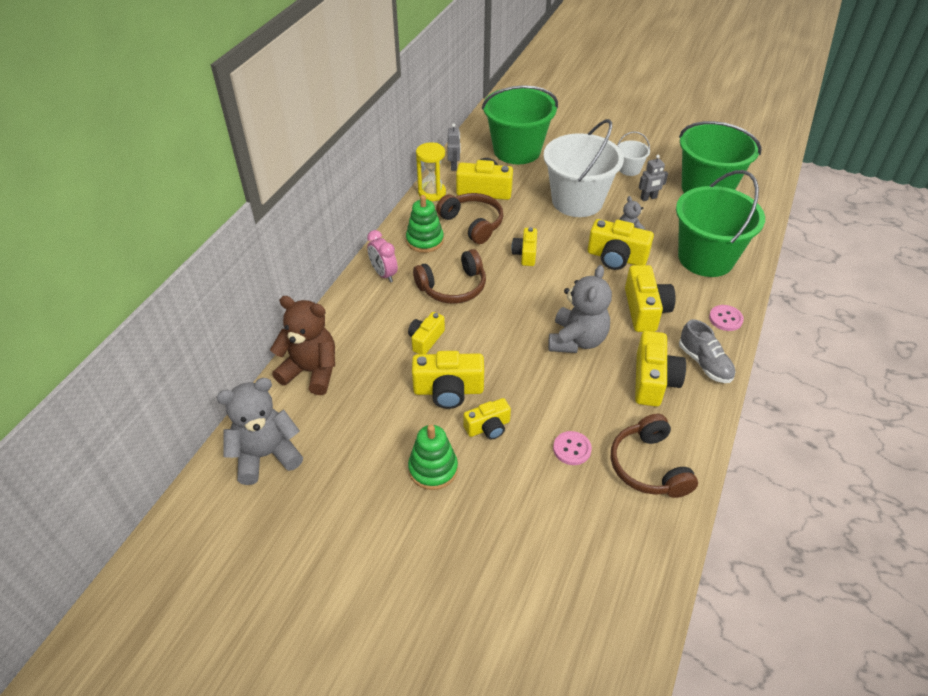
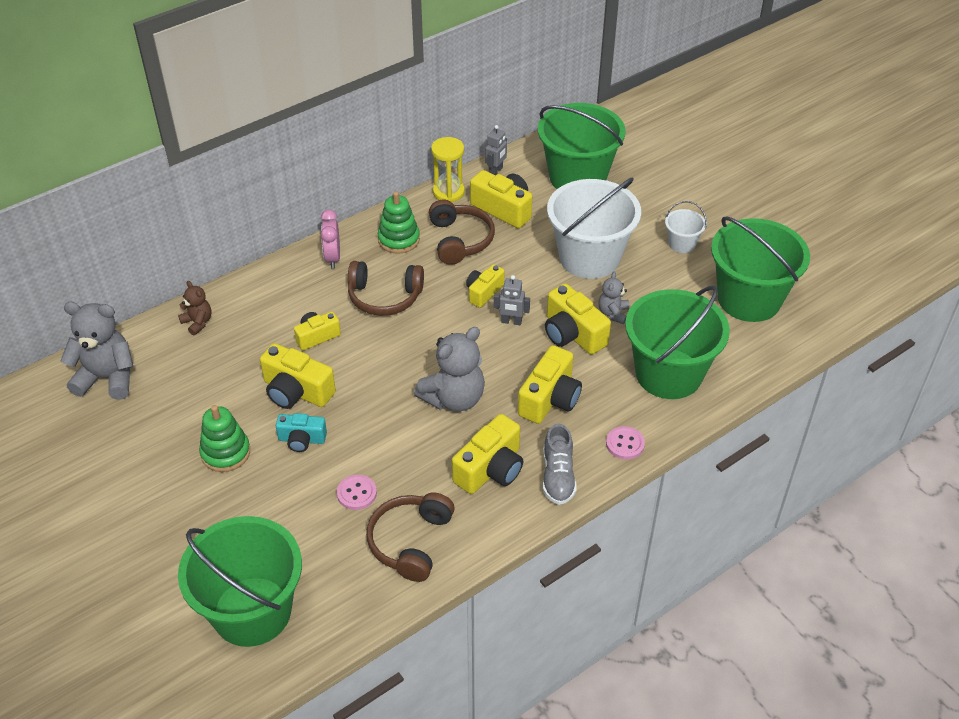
camera: 30 degrees right, 0 degrees up
(311, 371) = (197, 322): brown teddy bear -> brown teddy bear, size x0.52
(488, 427) = (302, 439): yellow camera -> turquoise camera
(578, 594) = (252, 611): none -> green bucket
(648, 198) = (671, 284): grey robot -> grey robot (511, 322)

